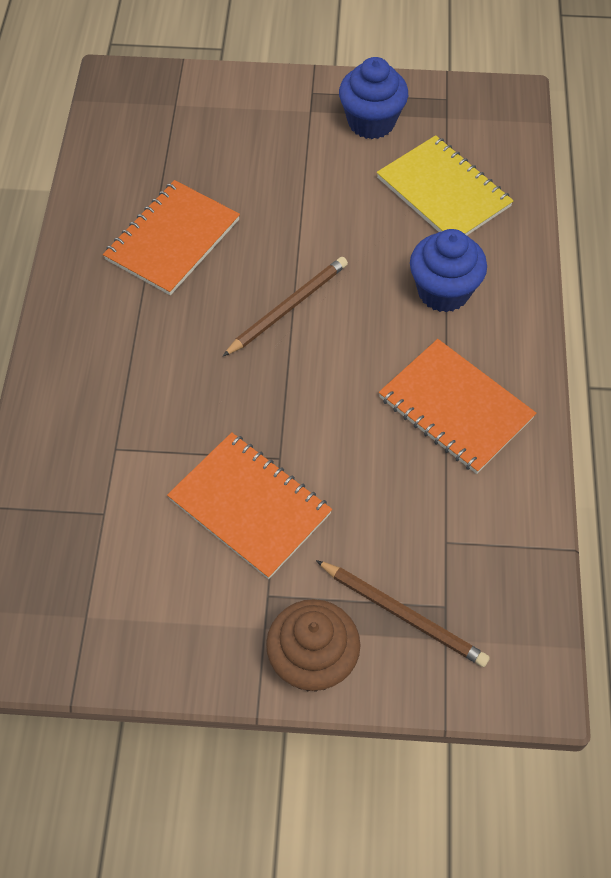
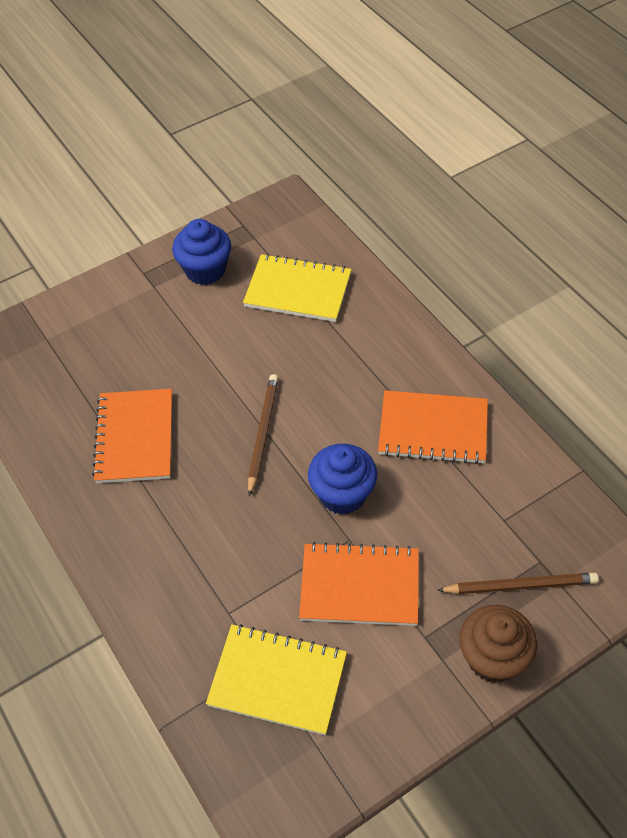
camera: 35 degrees left, 5 degrees down
(103, 537) = (277, 680): none -> yellow notebook
(443, 291) = (357, 357): blue cupcake -> blue cupcake (342, 494)

